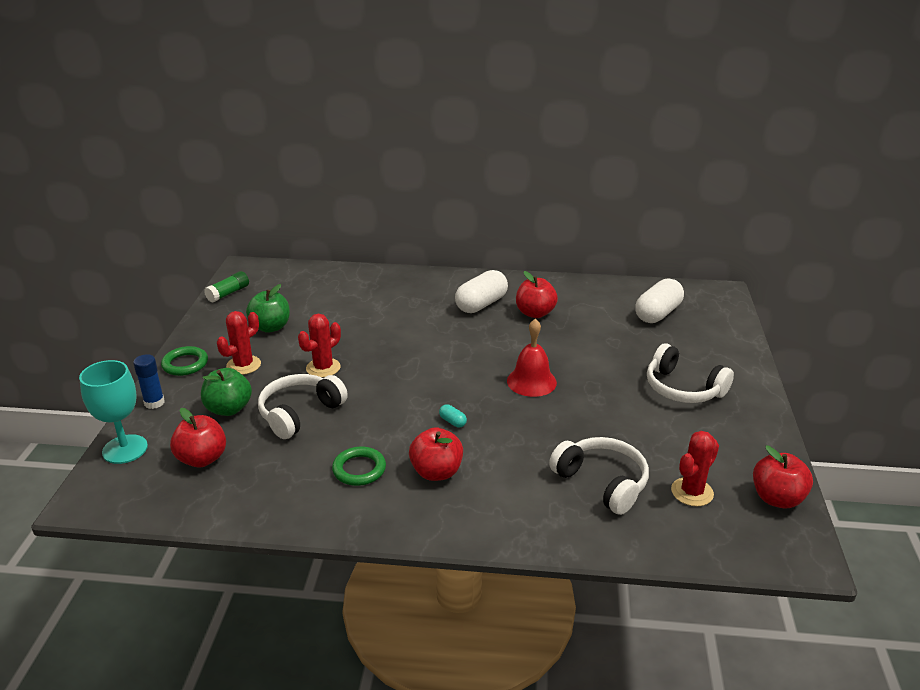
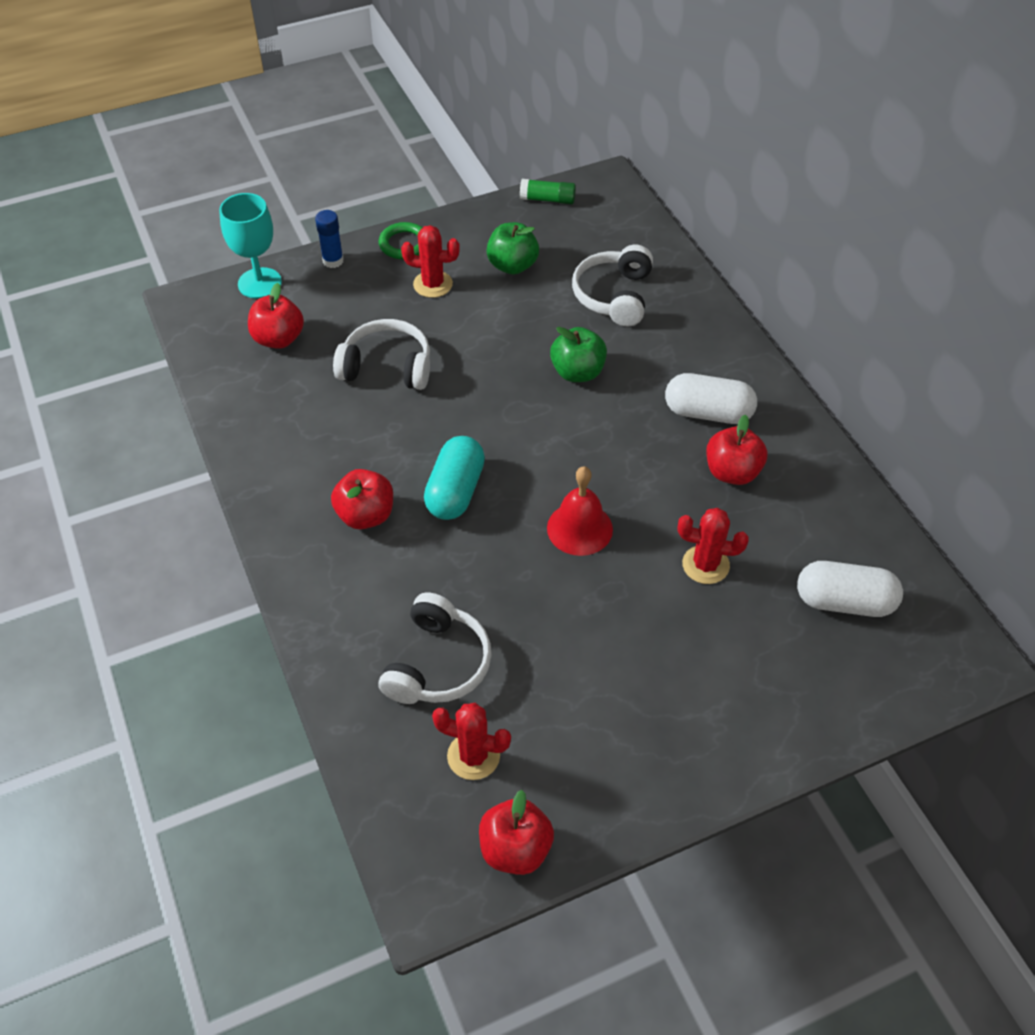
camera: 60 degrees right, 20 degrees up
(229, 409) = (358, 314): green apple -> green apple (577, 372)
(323, 368) = (473, 344): red cactus -> red cactus (705, 565)
(359, 469) = (333, 454): green ring -> none
(452, 422) = (455, 491): turquoise capsule -> turquoise capsule, size x2.40
(683, 388) = (679, 686): white headphones -> white headphones (614, 296)

